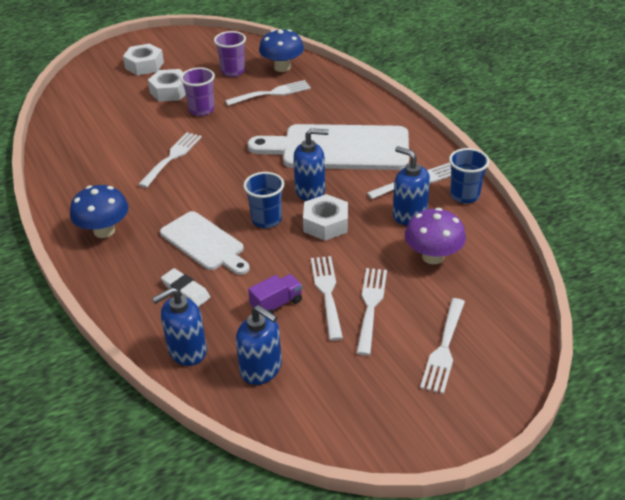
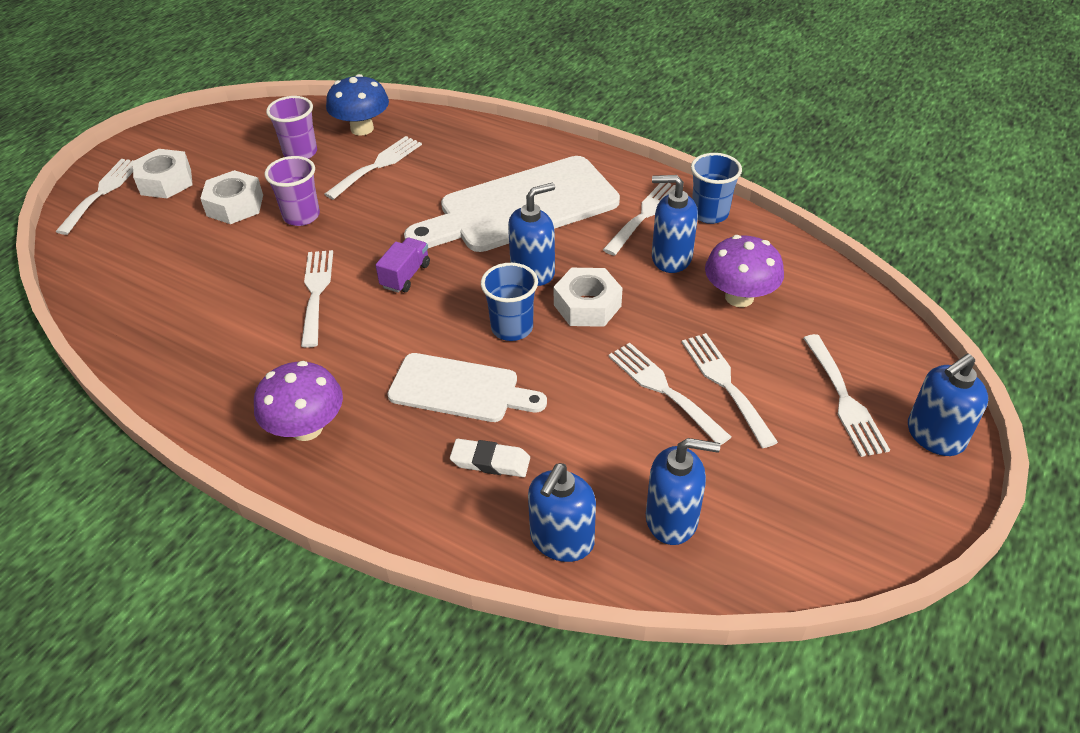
camera: 30 degrees left, 5 degrees up
(104, 231) = (306, 428): blue mushroom -> purple mushroom
(106, 61) = (102, 192): none -> white fork
(276, 304) = (618, 429): purple truck -> purple truck (405, 276)
(487, 398) = (934, 435): none -> blue soap dispenser

